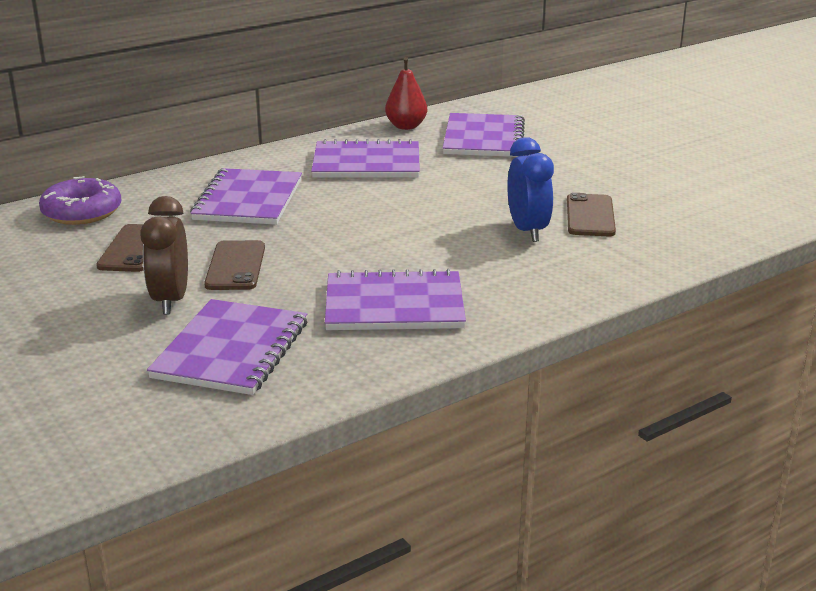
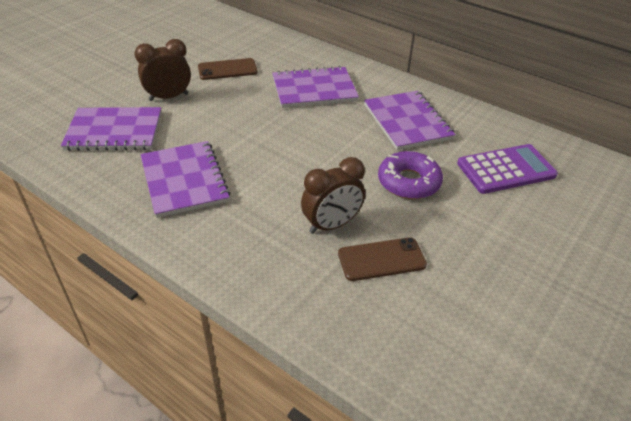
camera: 70 degrees right, 15 degrees up
(82, 212) = (267, 42): purple donut -> purple donut (409, 182)
(235, 266) = (218, 107): brown phone -> none
(406, 126) = (495, 125): red pear -> none
(484, 138) = (506, 169): purple notebook -> purple calculator
(527, 230) = (331, 225): blue clock -> brown clock

